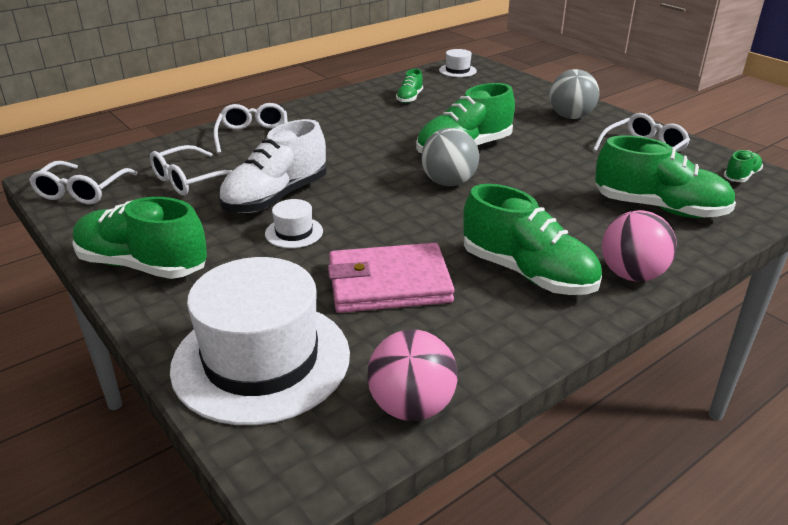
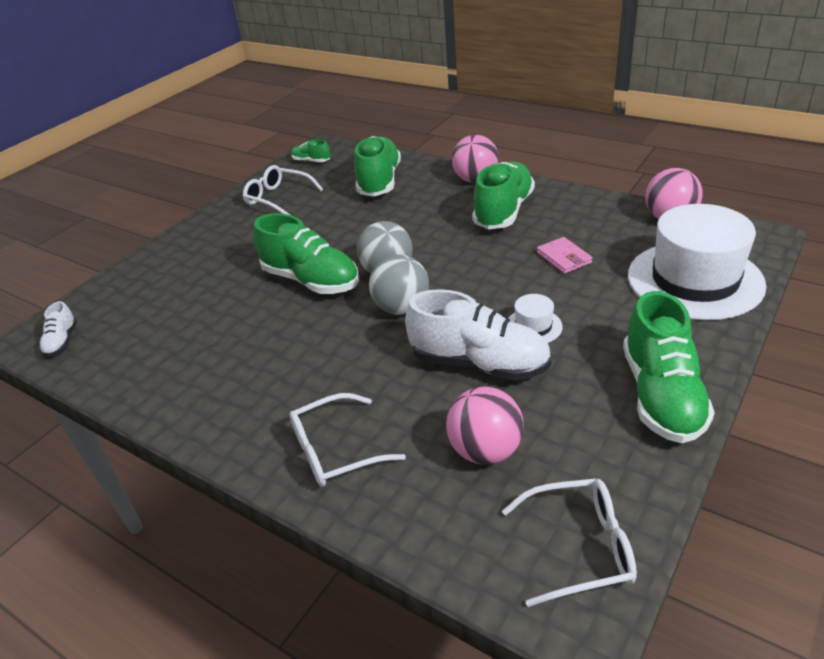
camera: 105 degrees left, 5 degrees up
(189, 180) = (485, 450): white glasses -> pink ball
(389, 284) = (564, 258): pink wallet -> pink wallet, size x0.52
(409, 98) = (171, 354): green shoe -> none
(457, 70) = (62, 341): white hat -> white shoe
(570, 117) = (211, 240): grey ball -> grey ball (402, 308)

